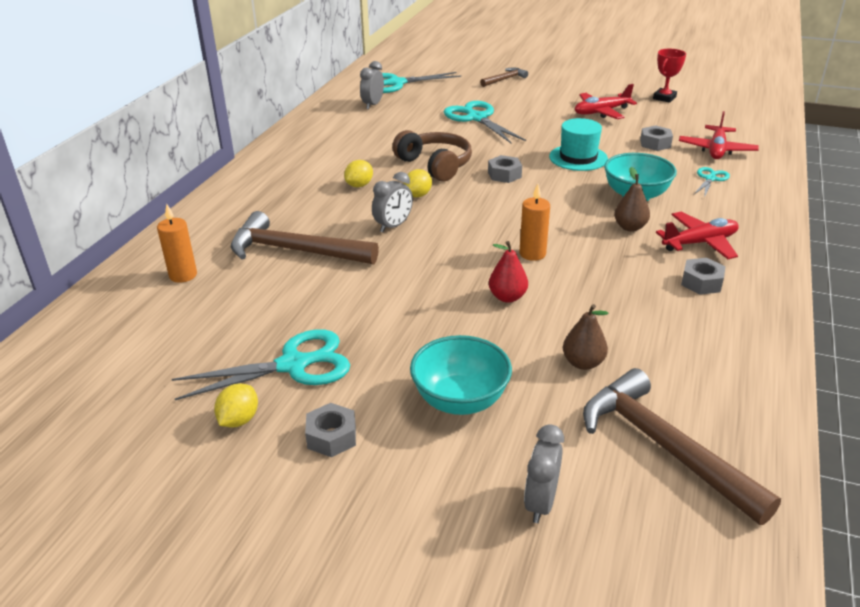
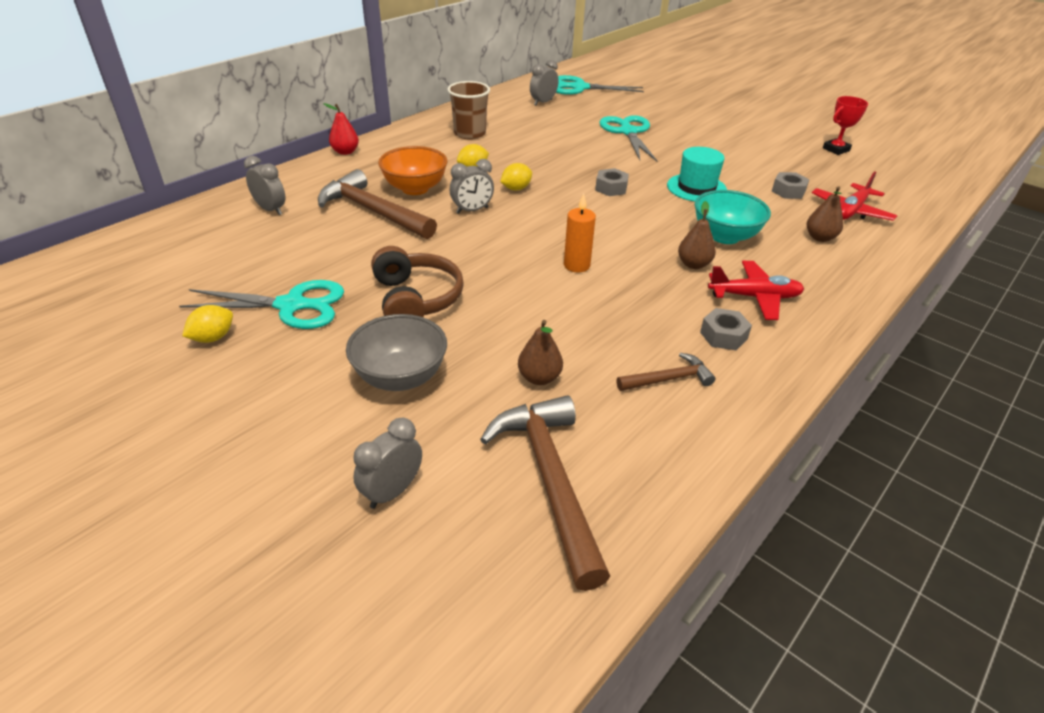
camera: 20 degrees right, 5 degrees up
(183, 275) = (271, 210): orange candle -> grey clock
(318, 218) = (415, 188): none -> orange bowl
(326, 151) = (470, 134): none -> brown cup
(331, 437) = (270, 374): grey nut -> none
(435, 165) = (554, 166): brown headphones -> brown headphones (416, 299)
(460, 400) = (400, 377): turquoise bowl -> grey bowl
(505, 79) = (685, 102): brown hammer -> brown hammer (668, 379)
(507, 297) = (520, 298): red pear -> red pear (345, 152)
(601, 112) = (756, 150): red plane -> none
(710, 179) = (820, 238): turquoise scissors -> brown pear

